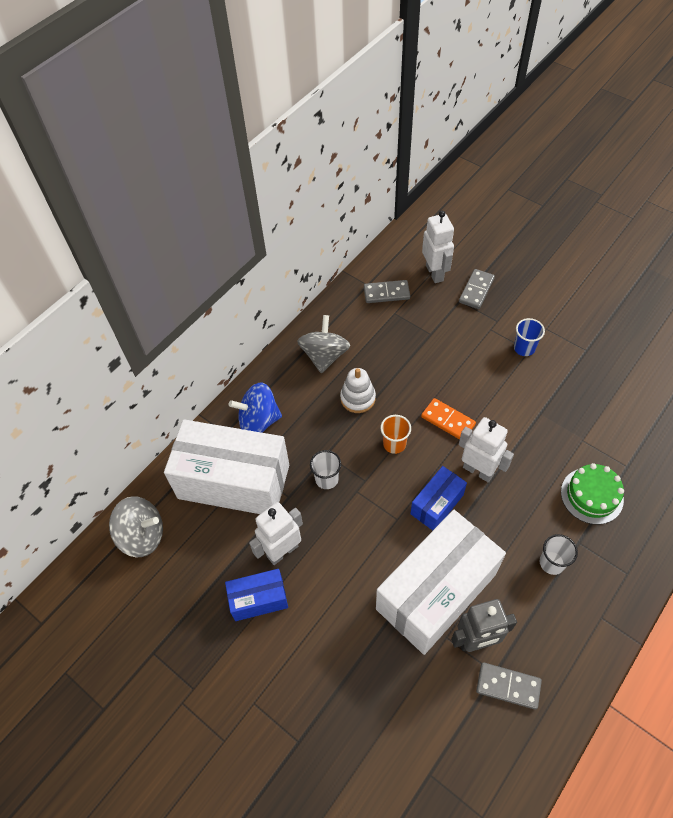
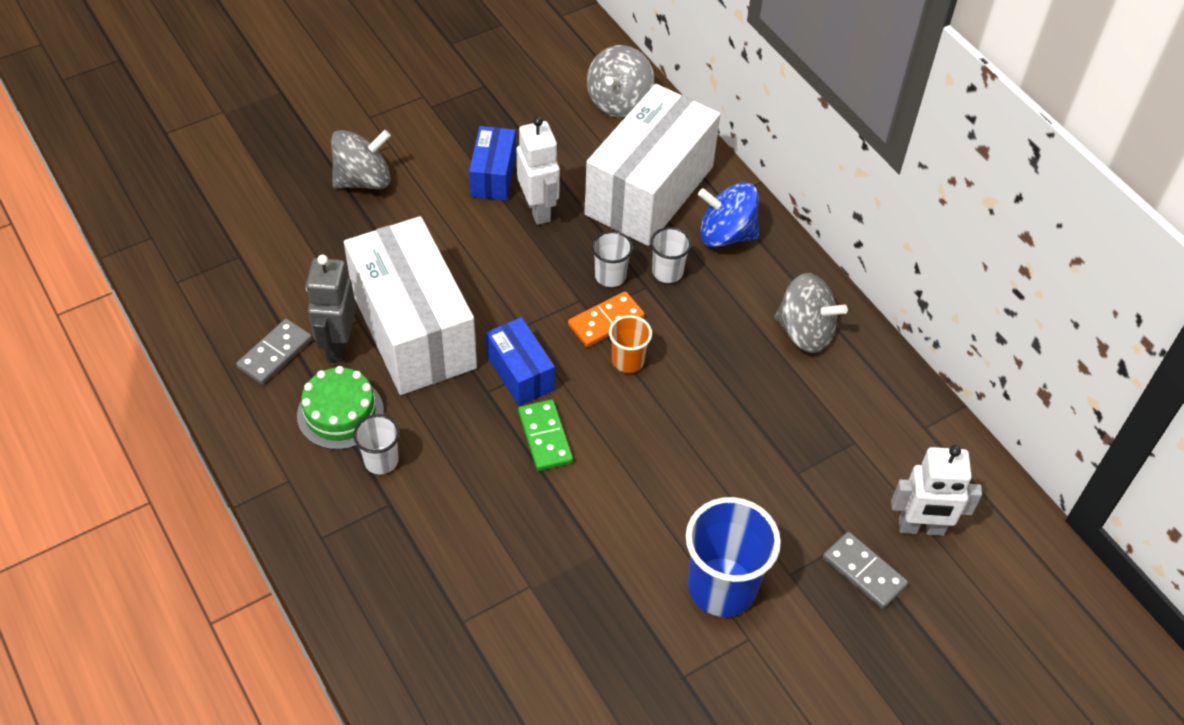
camera: 105 degrees right, 5 degrees down
(258, 421) = (726, 234): blue spinning top -> blue spinning top turned 90 degrees counterclockwise
(302, 707) = (363, 180): none -> grey spinning top
(308, 445) = (667, 272): none -> white cup
(358, 398) = (717, 346): white stacking toy -> none
(386, 293) = (898, 445): grey domino -> none
(448, 421) = (636, 434): orange domino -> orange domino (606, 321)
(478, 470) = (545, 437): white robot -> green domino
(524, 348) = (722, 587): blue cup -> blue cup, size x1.90
(591, 495) = (443, 552): green cake -> green cake (340, 413)

